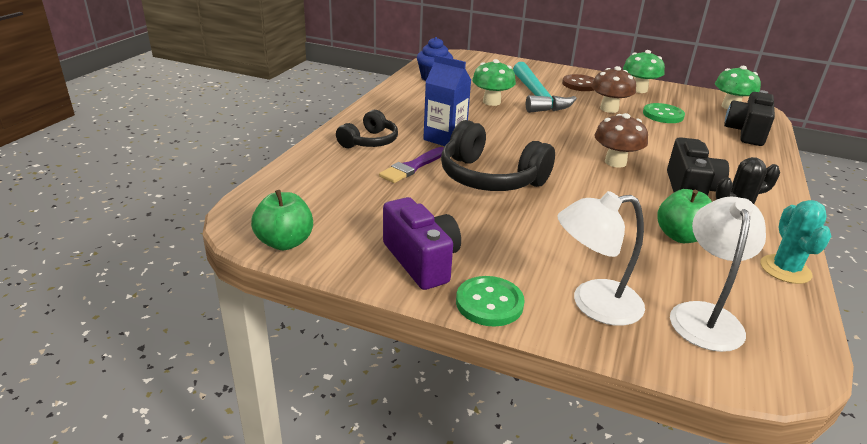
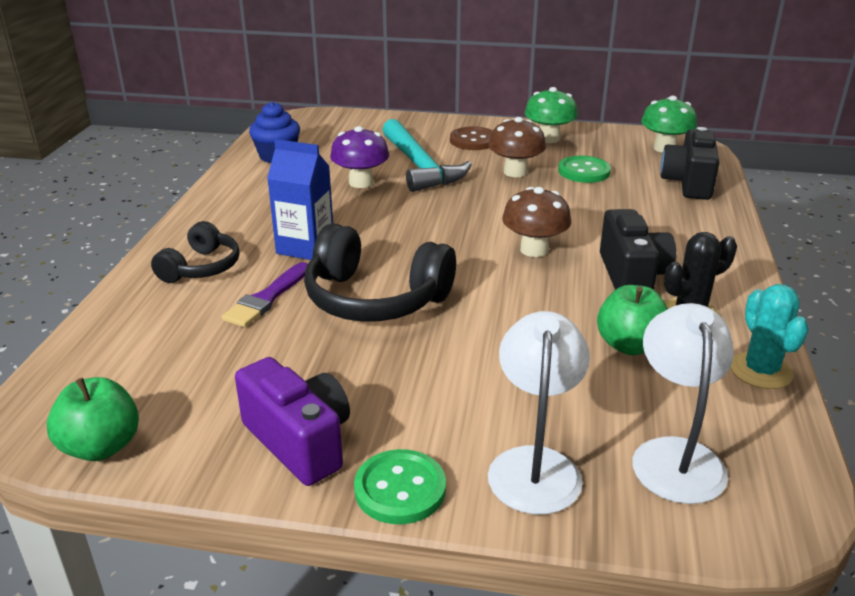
camera: 10 degrees left, 0 degrees up
(491, 102) = (361, 182): green mushroom -> purple mushroom
(593, 304) = (535, 465): white lamp -> white lamp turned 120 degrees clockwise

